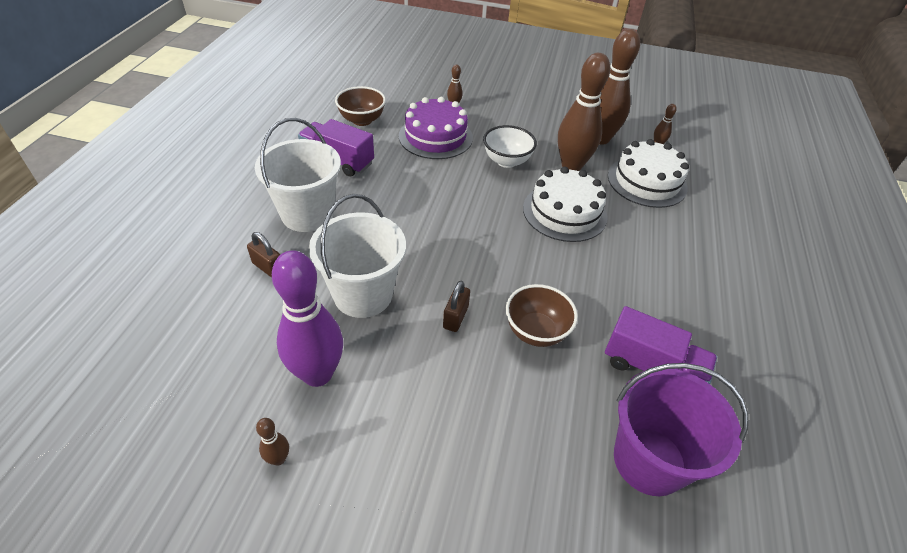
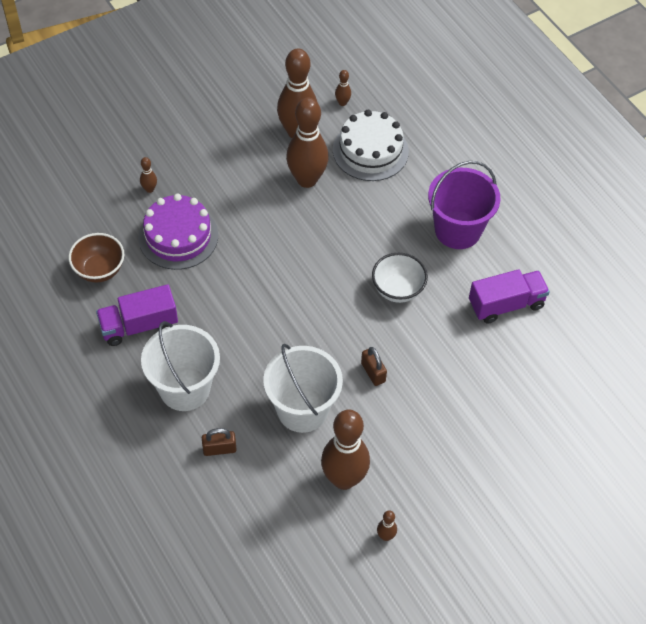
camera: 45 degrees left, 10 degrees up
(317, 374) = (344, 479): purple bowling pin -> brown bowling pin
(506, 161) = (258, 215): white bowl -> white bowl (397, 290)
(536, 332) = (426, 339): brown bowl -> none
(564, 212) = (347, 229): white cake -> none
(649, 460) = (552, 362): purple bucket -> purple bucket (458, 230)

